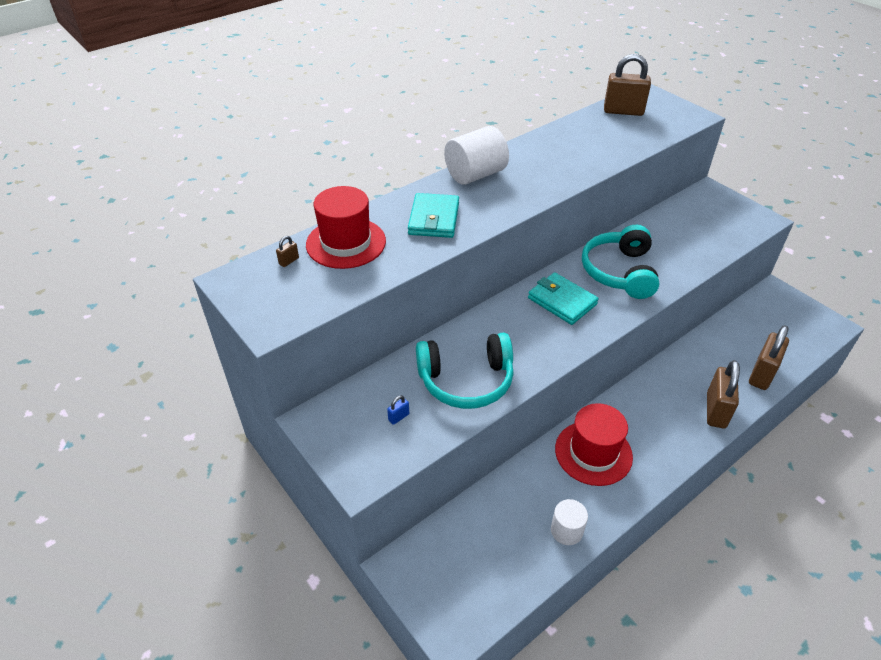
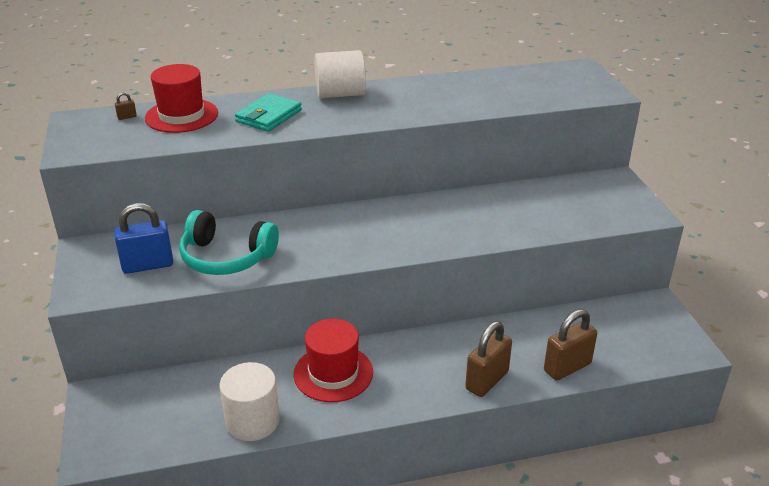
camera: 25 degrees right, 10 degrees down
(398, 417) = (148, 265): blue padlock -> blue padlock, size x2.48
(562, 301) = (369, 226): turquoise wallet -> none
(566, 530) = (252, 421): white cylinder -> white cylinder, size x1.65
(620, 272) = (449, 219): turquoise headphones -> none
(623, 111) = (537, 76): brown padlock -> none

